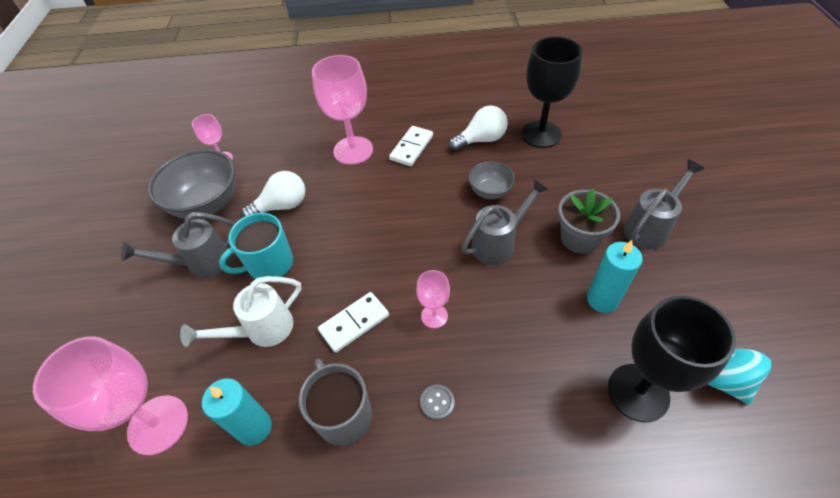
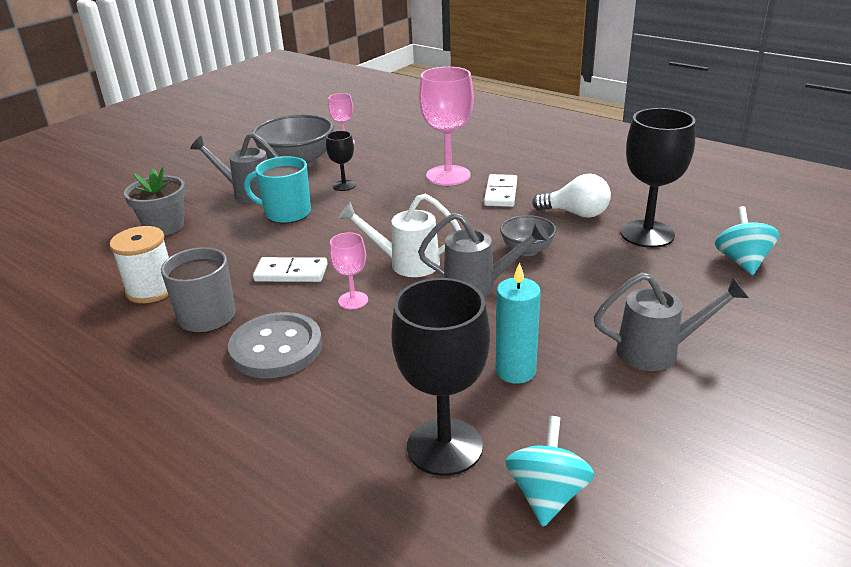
camera: 40 degrees right, 20 degrees down
(158, 424) = (109, 257): pink goblet -> none
(254, 427) = (151, 289): turquoise candle -> white spool
(261, 331) = (228, 245): white watering can -> white watering can (405, 263)
(282, 206) = (344, 185): white light bulb -> black goblet
(411, 148) = (501, 193): white domino -> white domino turned 60 degrees counterclockwise
(437, 402) = (276, 348): grey button -> grey button, size x2.46
(579, 238) = (563, 320): grey flower pot -> grey flower pot (164, 226)
(611, 127) = (742, 261): none -> turquoise spinning top

